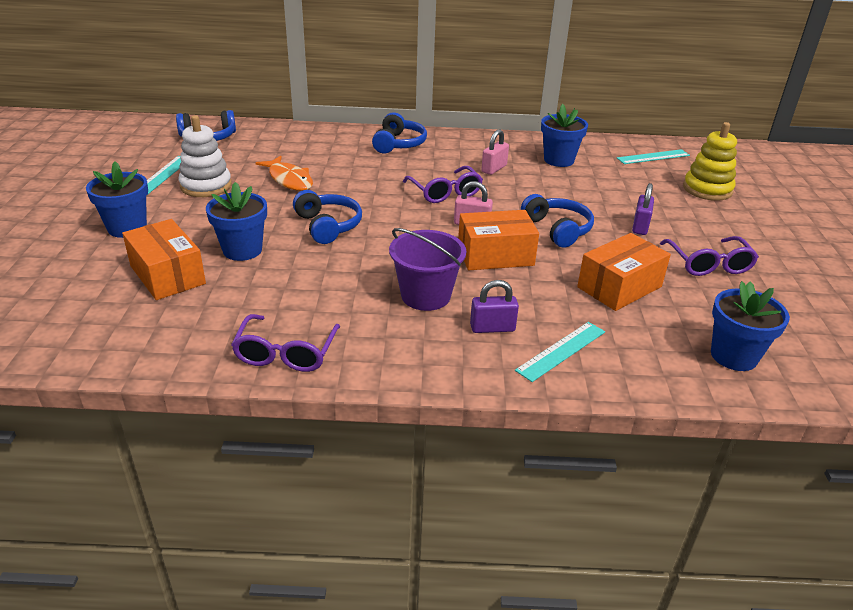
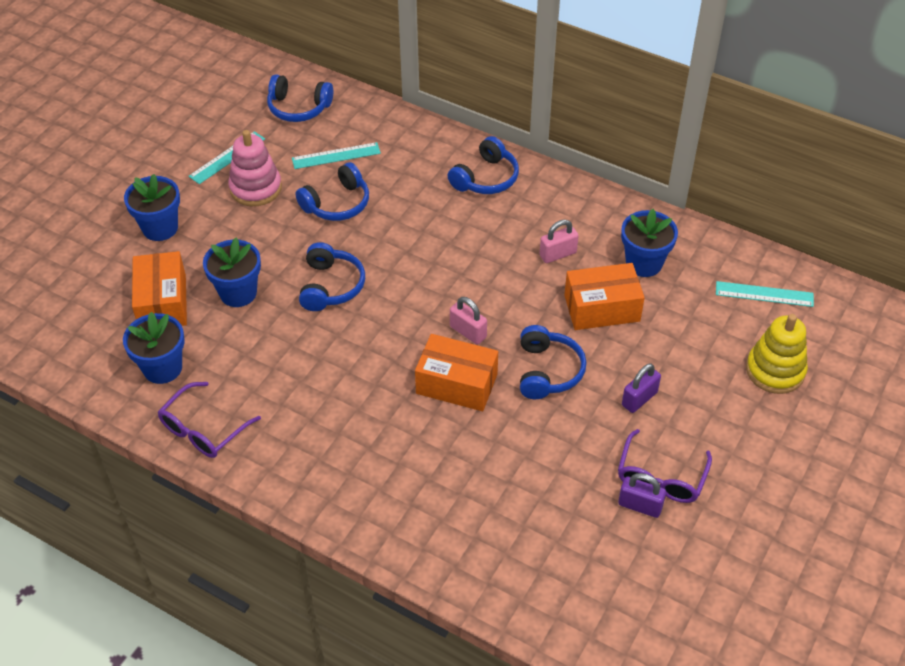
camera: 30 degrees right, 15 degrees up
(206, 186) = (255, 188): white stacking toy -> pink stacking toy
(289, 180) = (337, 204): orange fish -> blue headphones
(425, 296) = (355, 410): purple bucket -> none
(445, 192) = (477, 275): purple glasses -> none
(492, 328) = (384, 471): purple padlock -> purple padlock (640, 506)
(561, 351) = (422, 520): turquoise ruler -> turquoise ruler (336, 156)
(619, 287) = (541, 470): orange box -> orange box (602, 308)
(734, 356) = (570, 591): blue flower pot -> blue flower pot (162, 368)

